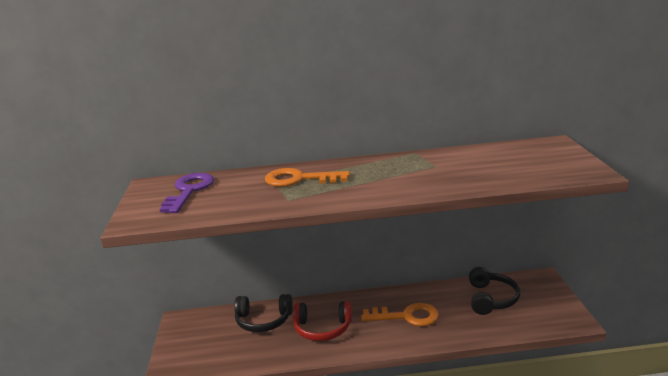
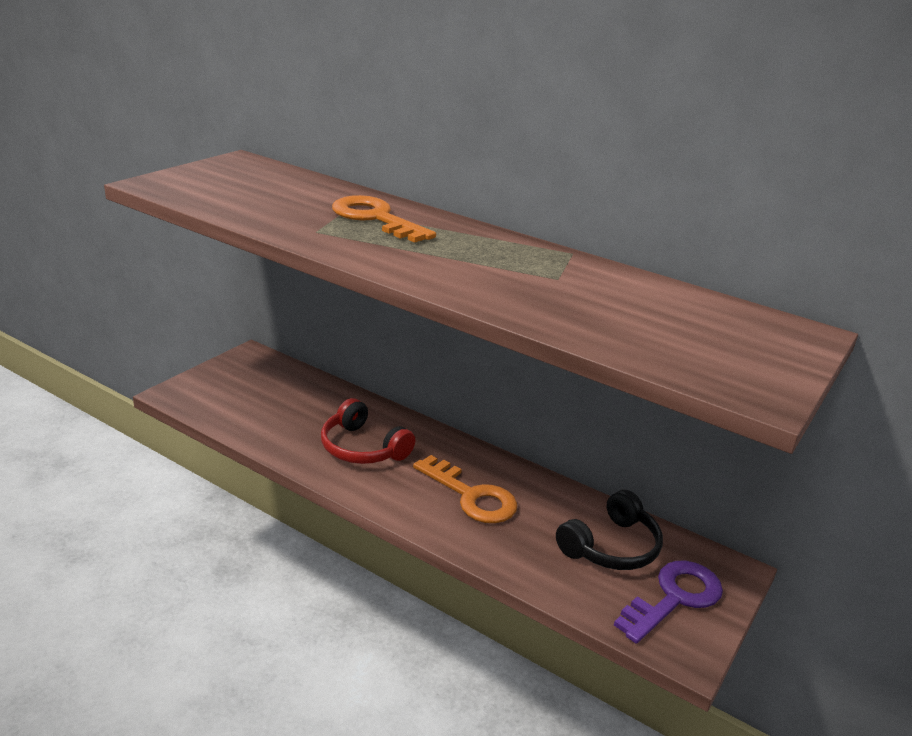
camera: 35 degrees right, 5 degrees up
(189, 191) = (256, 180): purple key -> purple key (674, 598)
(263, 320) = (320, 403): black headphones -> none

